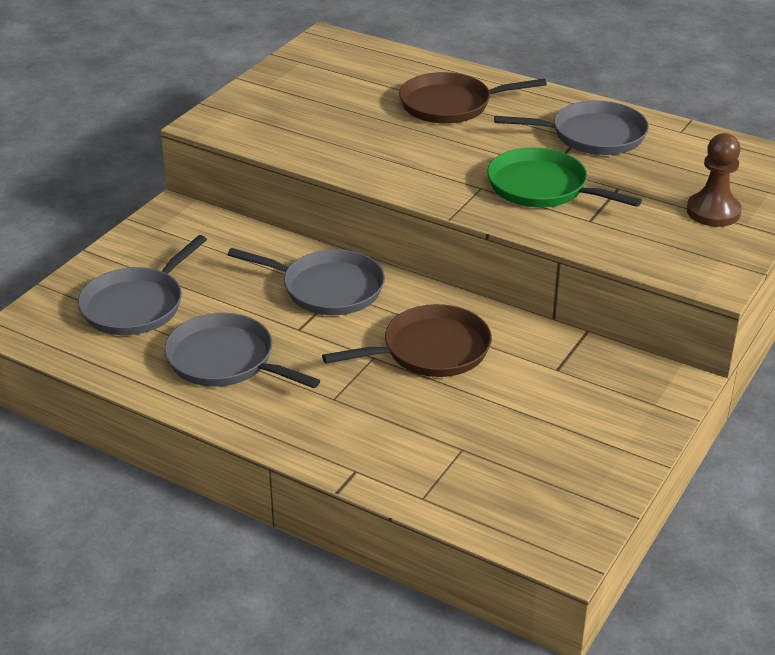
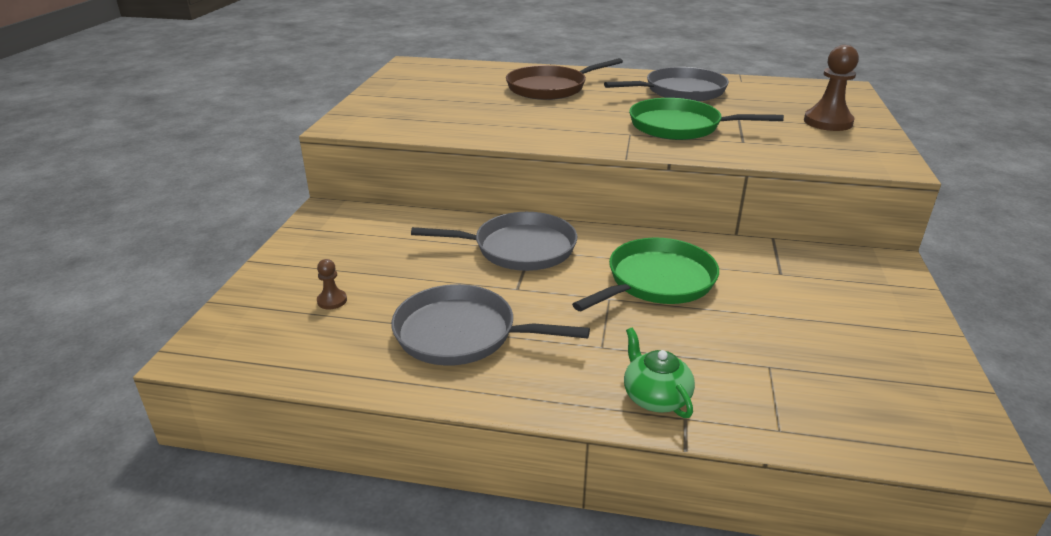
camera: 20 degrees left, 5 degrees down
(136, 305) = (332, 301): grey pan -> brown pawn
(344, 449) = (655, 397): none -> green teapot
(431, 350) = (657, 281): brown pan -> green pan

